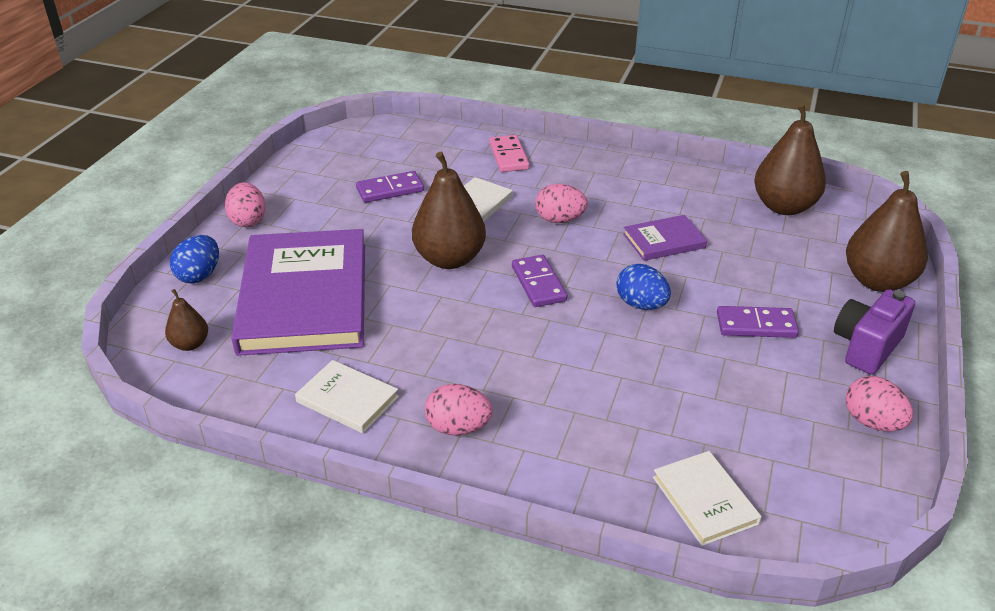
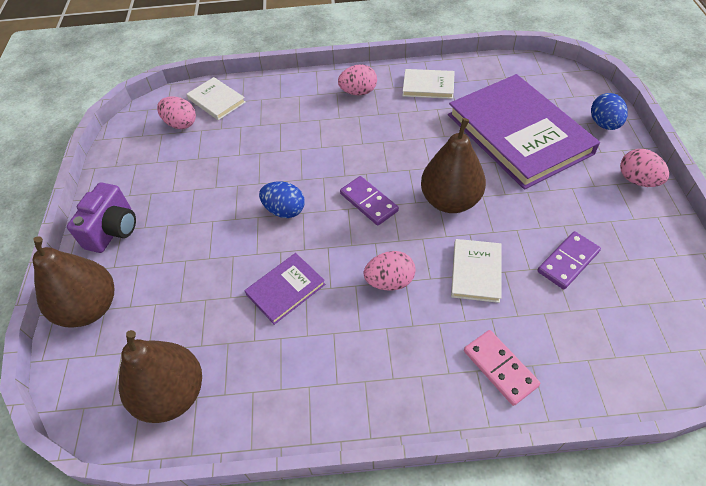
camera: 160 degrees right, 15 degrees up
(190, 344) = (546, 83): brown pear -> none
(756, 325) = (195, 222): purple domino -> none
(872, 422) = (120, 172): pink egg -> pink egg (181, 124)

